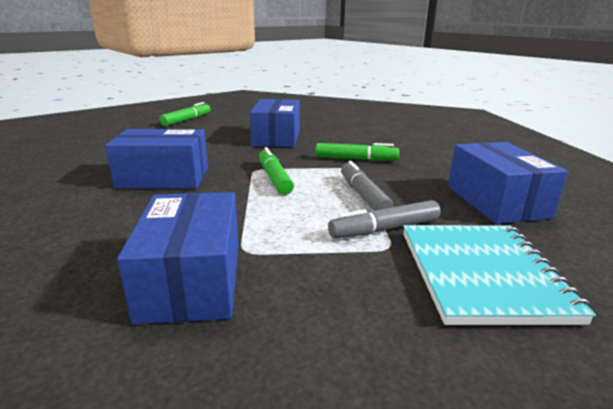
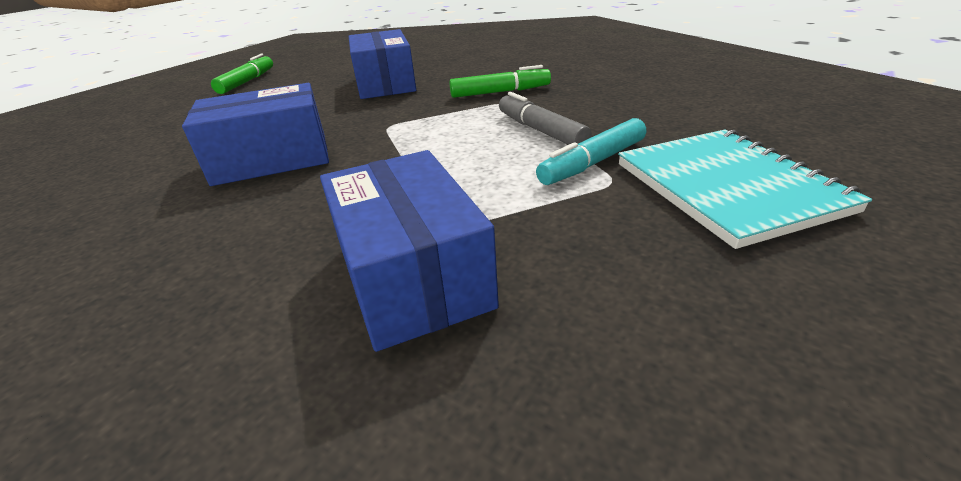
camera: 15 degrees left, 10 degrees up
(274, 178) = (420, 131): green marker -> none
(385, 229) = (593, 163): grey marker -> turquoise marker
(496, 201) = (683, 109): blue box -> none

